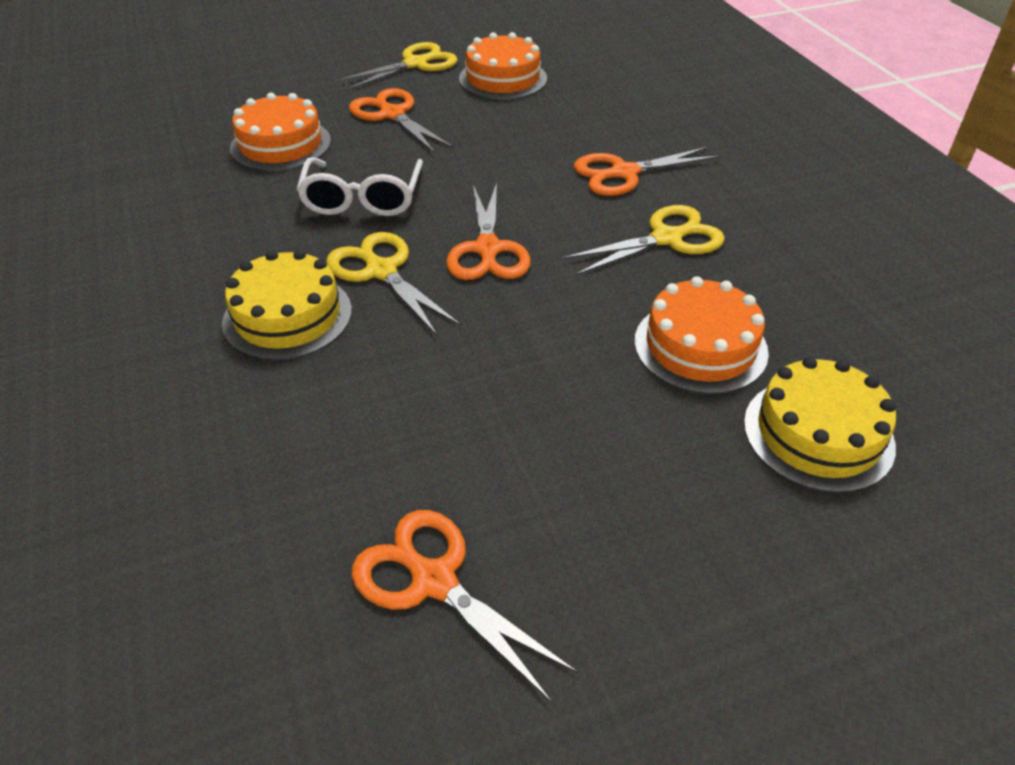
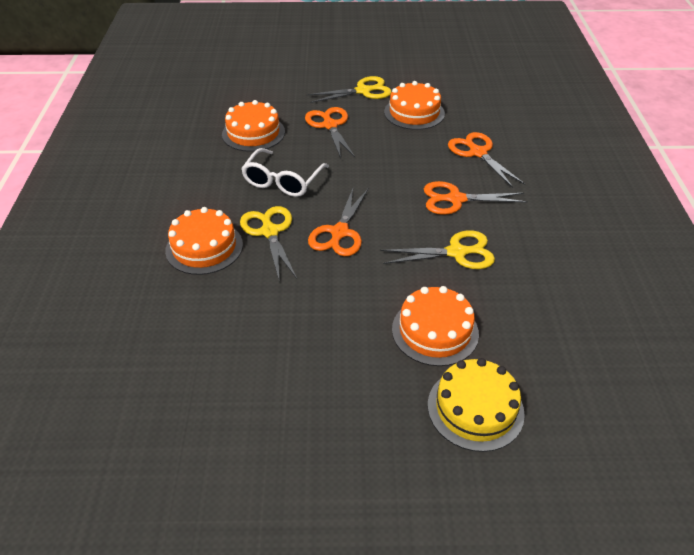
camera: 20 degrees right, 0 degrees up
(287, 316) = (204, 247): yellow cake -> orange cake
(434, 581) = (205, 425): orange scissors -> orange scissors (478, 153)

